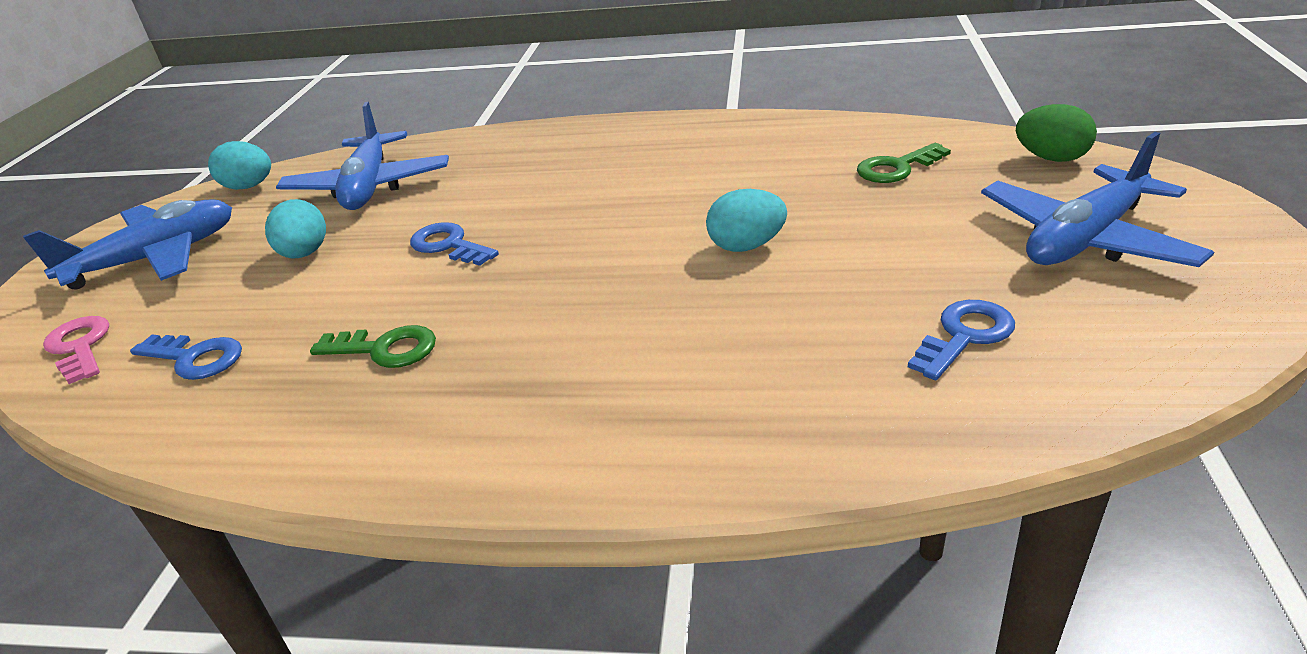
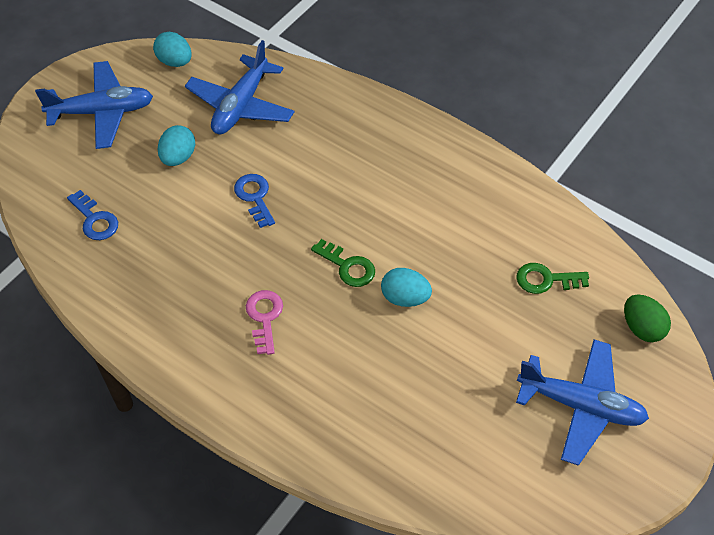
camera: 25 degrees right, 20 degrees up
(80, 347) = (45, 175): pink key -> pink key (264, 317)
(385, 349) = (182, 269): green key -> green key (347, 266)
(964, 336) = (450, 432): blue key -> none
(1085, 239) = (581, 406): blue plane -> blue plane turned 150 degrees counterclockwise

